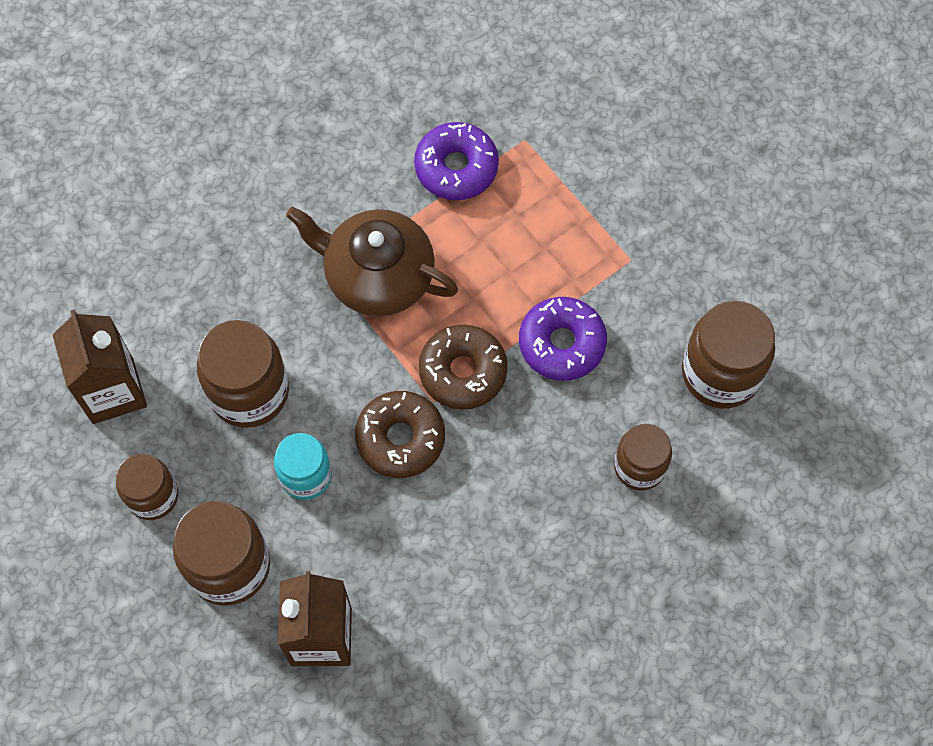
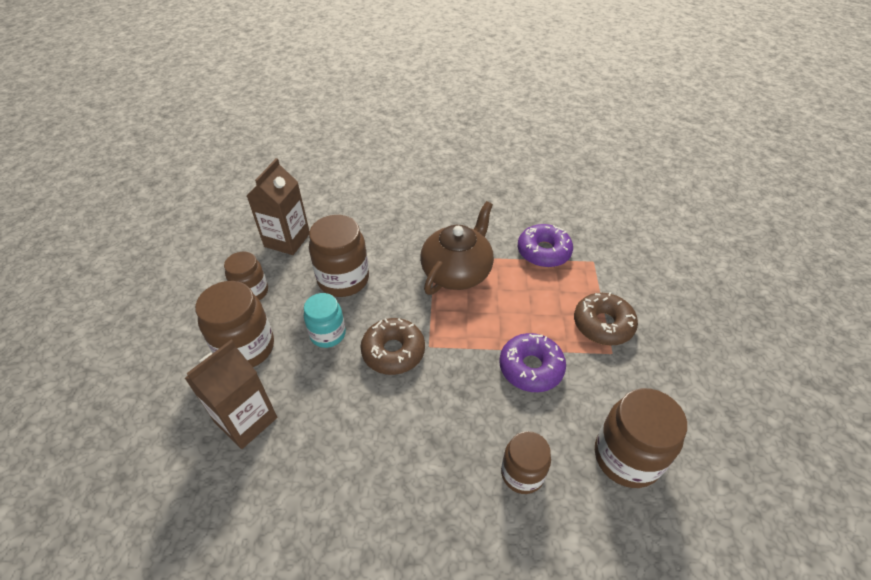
camera: 40 degrees right, 20 degrees down
(377, 276) = (457, 272): brown teapot -> brown teapot turned 60 degrees clockwise
(463, 371) = (459, 343): brown donut -> brown donut (603, 324)

